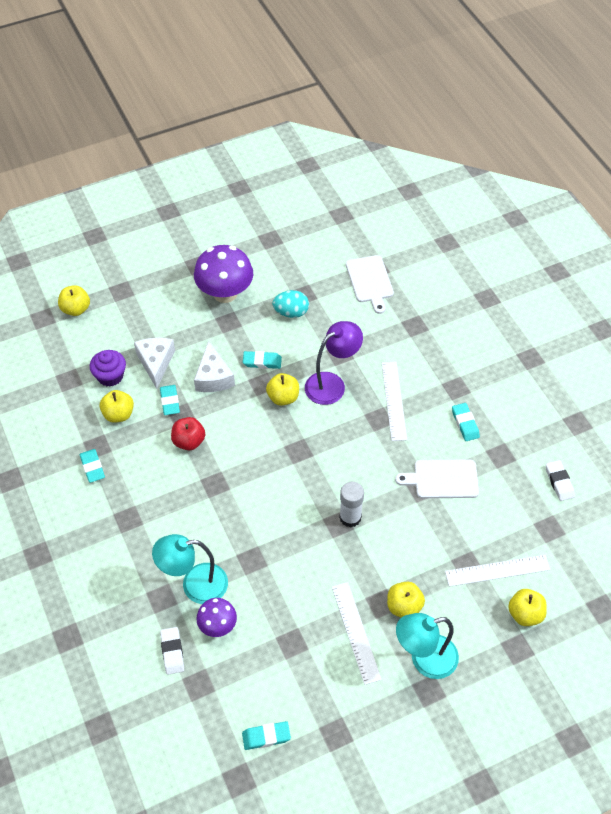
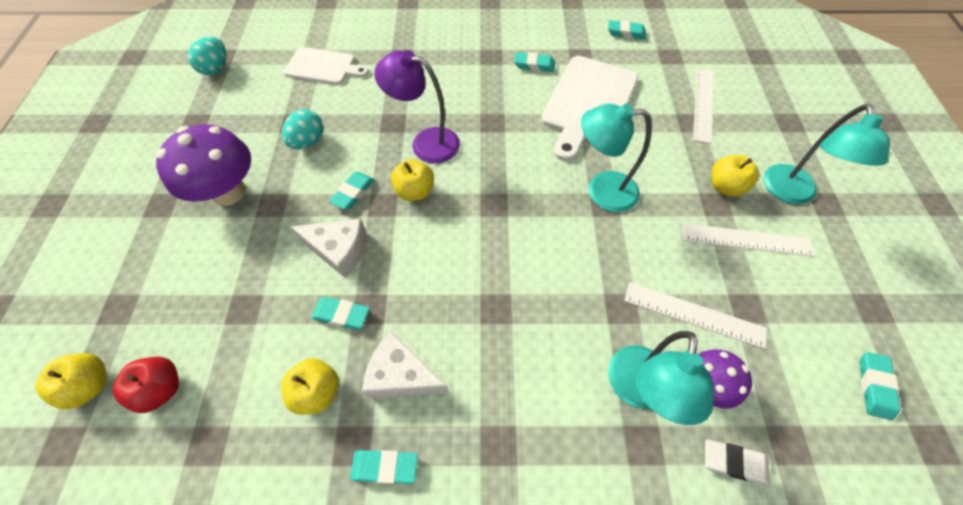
camera: 65 degrees left, 5 degrees up
(110, 376) = (246, 378): purple cupcake -> none
(155, 363) = (269, 309): white cheese -> white cheese (402, 375)
(189, 441) = (416, 315): red apple -> red apple (162, 388)
(327, 219) = (216, 68): none -> turquoise egg
(332, 384) = (426, 142): purple lamp -> purple lamp turned 60 degrees counterclockwise
(350, 517) = (601, 190): white glue stick -> turquoise lamp
(393, 400) = (478, 103): white ruler -> white ruler (694, 314)
(442, 479) = (588, 103): white cutting board -> white cutting board, size x1.61
(525, 614) = (754, 103): yellow apple -> none
(559, 482) = (626, 33): white eraser -> turquoise eraser

